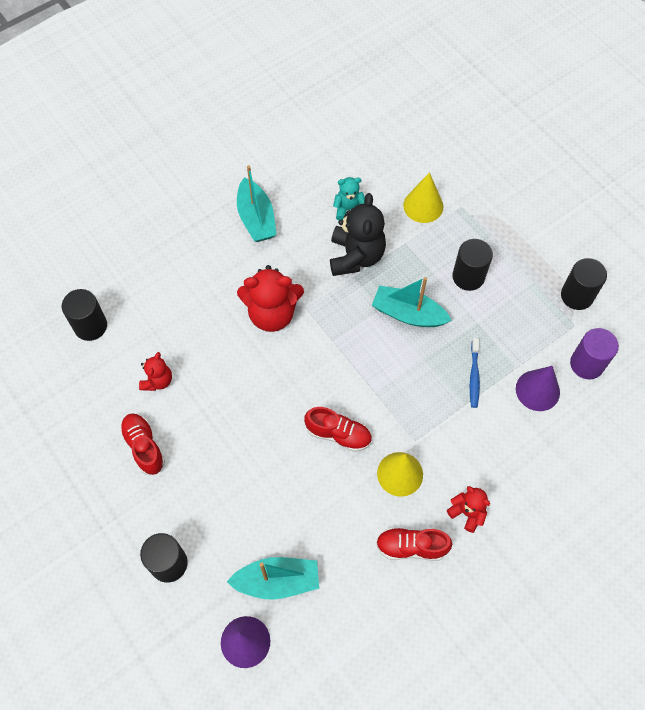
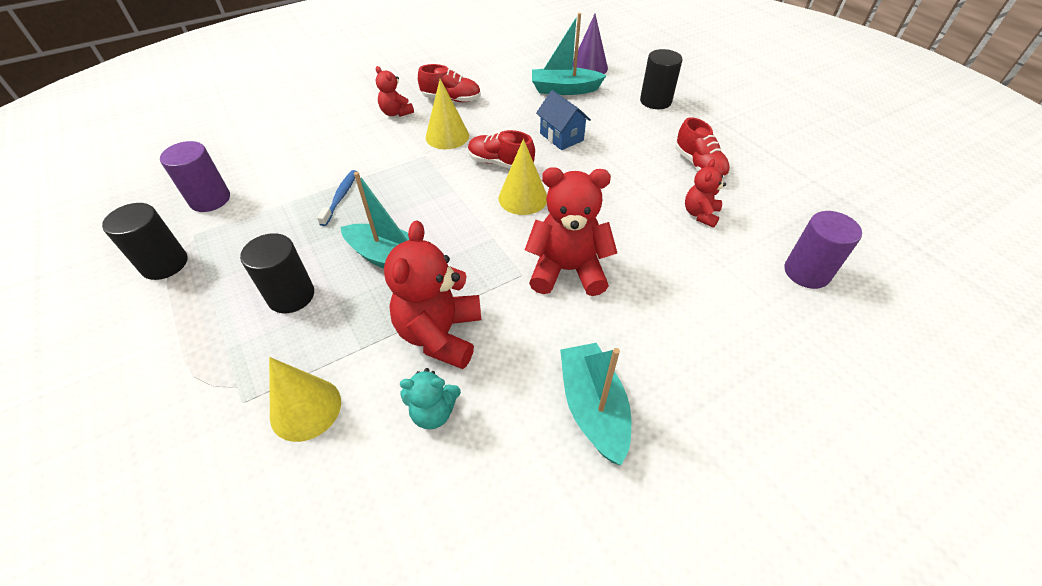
camera: 175 degrees left, 15 degrees down
(90, 326) = (806, 272): black cylinder -> purple cylinder
(279, 483) = (561, 137): none -> blue house
(312, 388) = (523, 198): none -> yellow cone
(356, 256) = (440, 334): black teddy bear -> red teddy bear
(537, 390) = (280, 182): purple cone -> none

